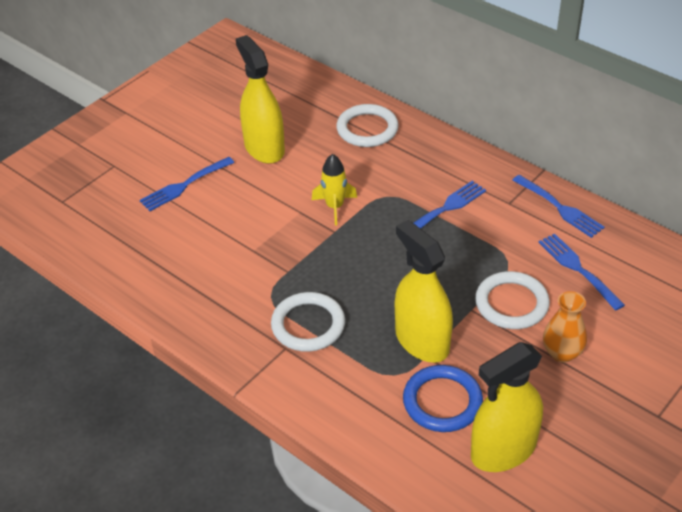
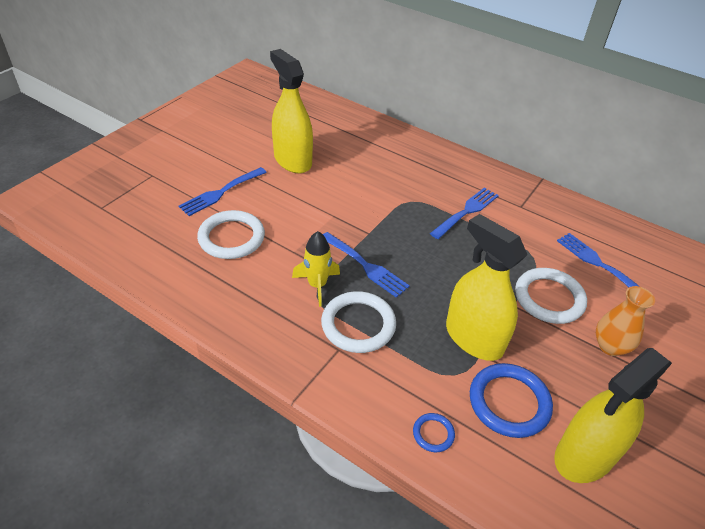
camera: 10 degrees left, 0 degrees up
(335, 207) = (365, 211): yellow rocket -> yellow rocket (317, 285)
(362, 426) = (433, 434): none -> blue ring
(367, 129) = (382, 145): white ring -> white ring (231, 238)
(559, 208) = (566, 210): blue fork -> blue fork (365, 266)

